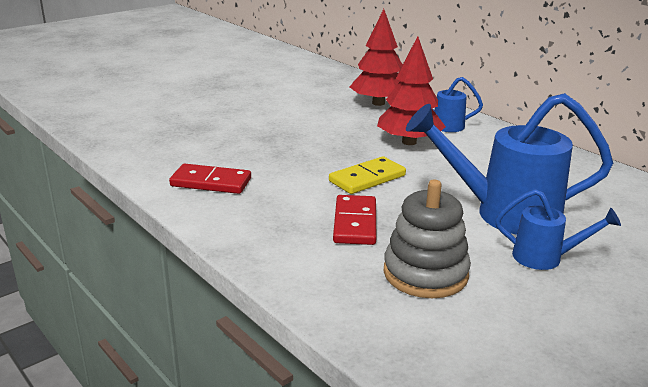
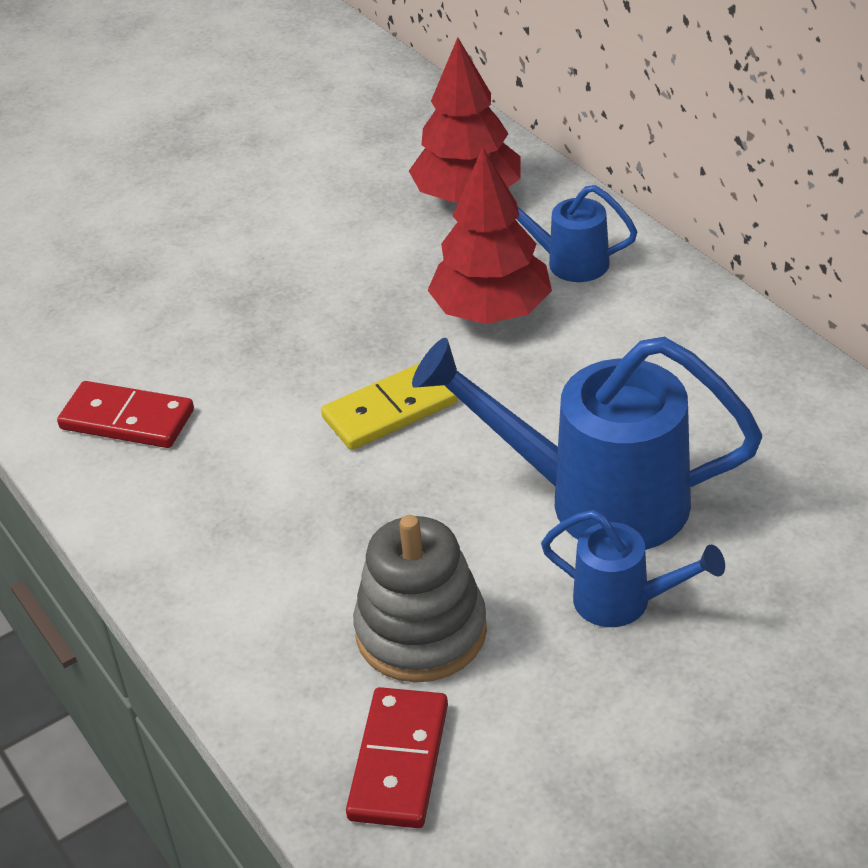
camera: 10 degrees right, 15 degrees up
(355, 223) = (341, 519): red domino -> red domino (399, 761)

